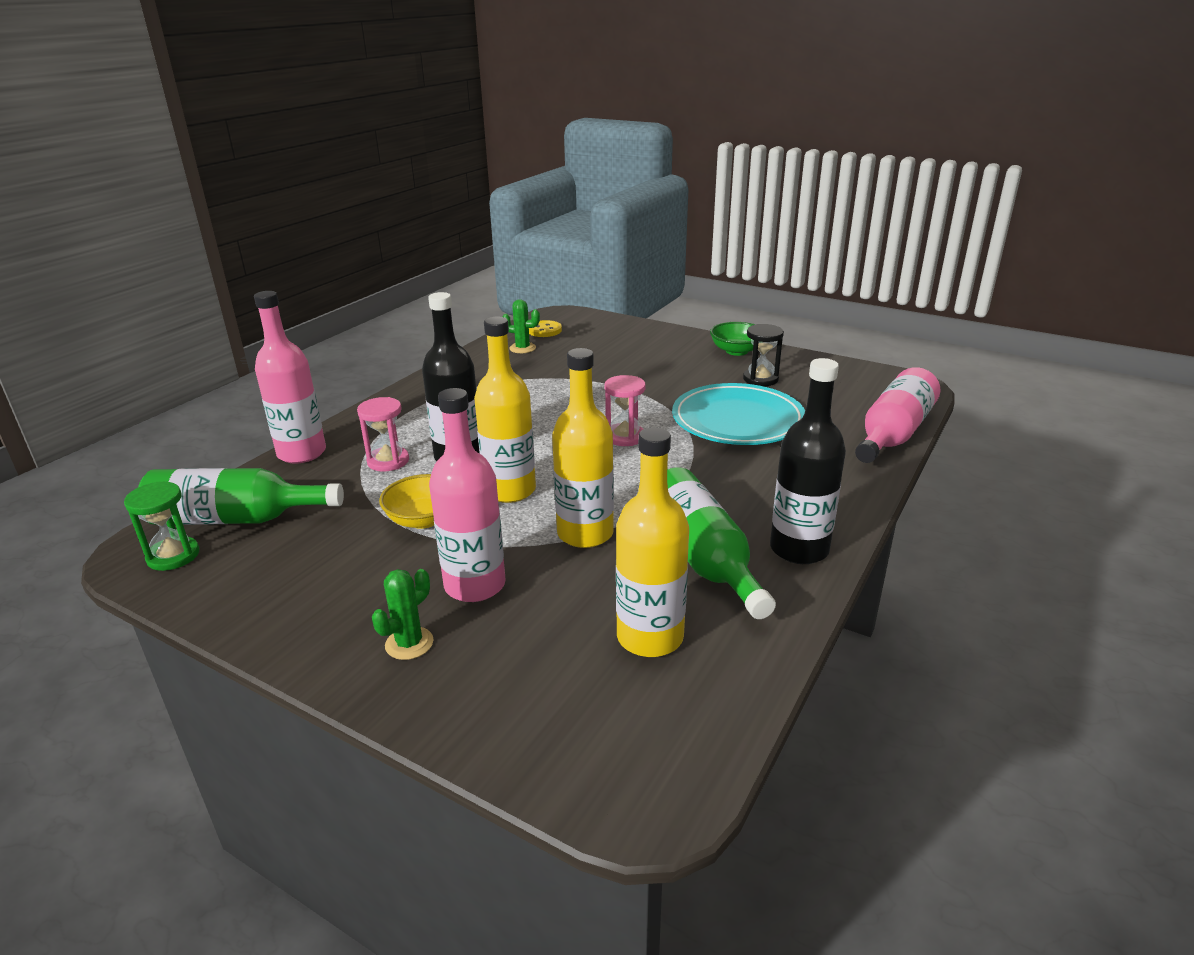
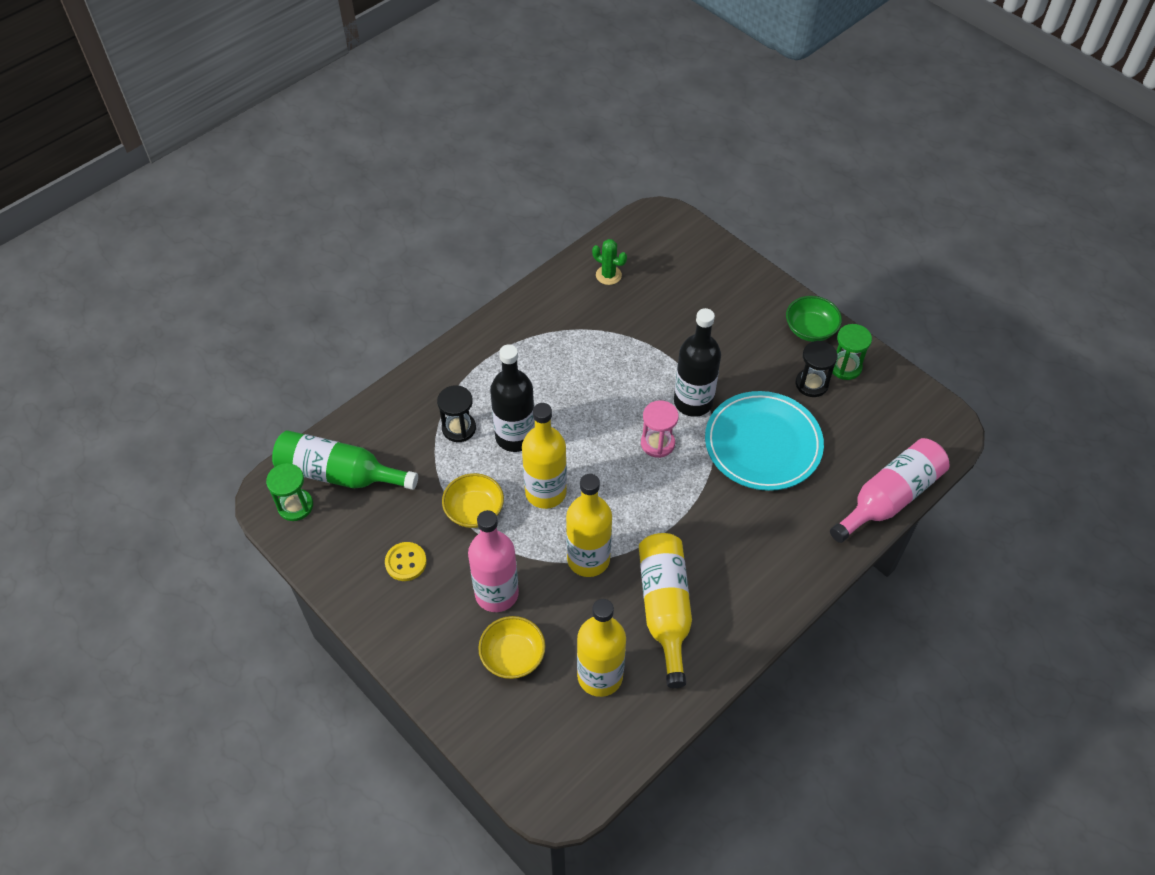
camera: 15 degrees right, 25 degrees up
(302, 453) = (393, 399): pink bottle -> none
(388, 461) = (459, 428): pink hourglass -> black hourglass
(409, 643) = (443, 638): green cactus -> none
(517, 642) = (513, 656): none -> yellow bowl
(544, 330) = (638, 246): yellow button -> yellow button (406, 562)
(703, 557) = (665, 608): green bottle -> yellow bottle
(785, 366) = (845, 367): none -> green hourglass
(799, 549) = (739, 619): black bottle -> black bottle (693, 402)

